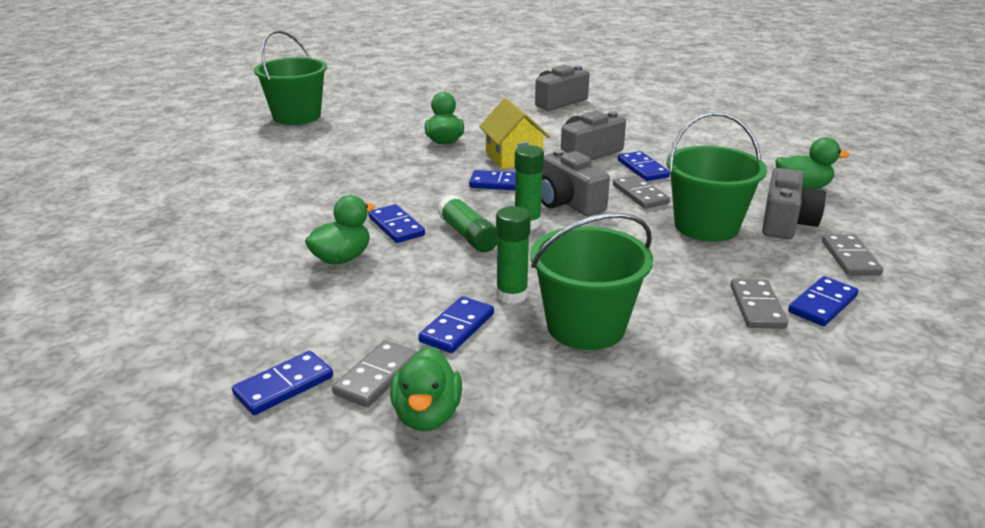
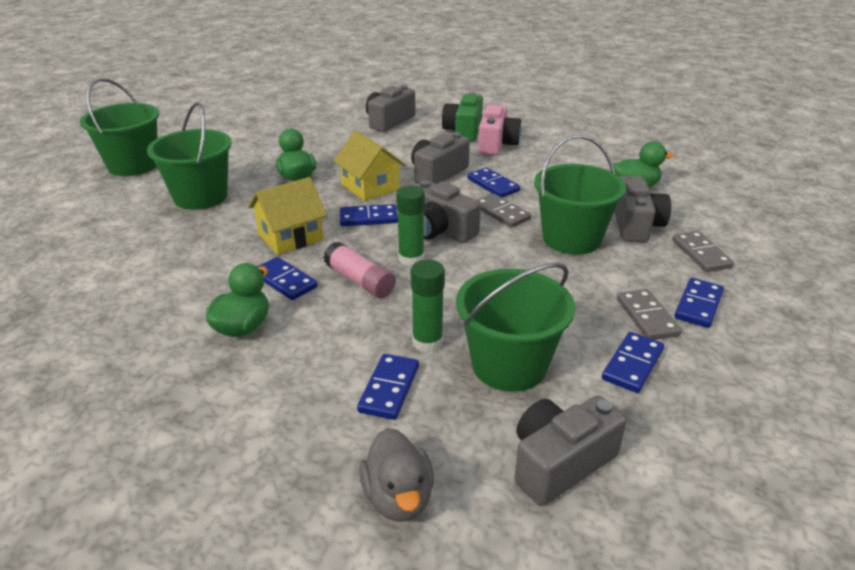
camera: 15 degrees left, 5 degrees up
(284, 386) = (237, 493): blue domino -> blue domino (632, 364)
(347, 148) = (200, 197): none -> green bucket
(377, 377) = (331, 462): grey domino -> none
(417, 191) = (290, 237): none -> yellow house
(427, 415) = (398, 497): green duck -> grey duck
(468, 235) = (359, 281): green glue stick -> pink glue stick
(599, 416) = (560, 463): none -> grey camera
(633, 117) = (463, 131): none -> green camera
(664, 132) = (496, 144): none -> pink camera

